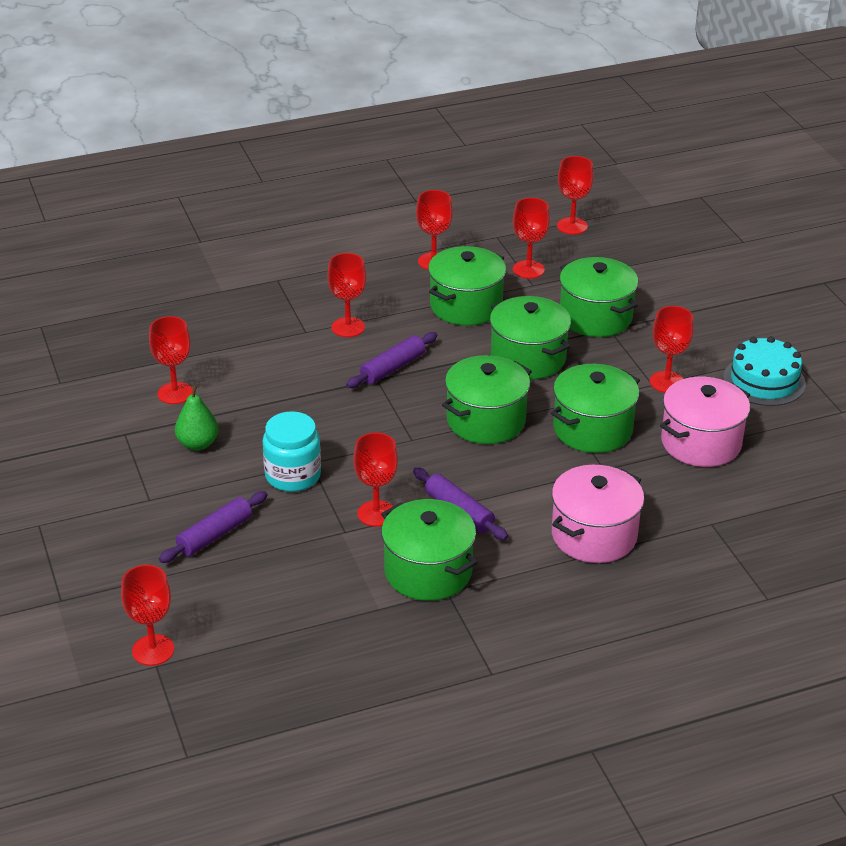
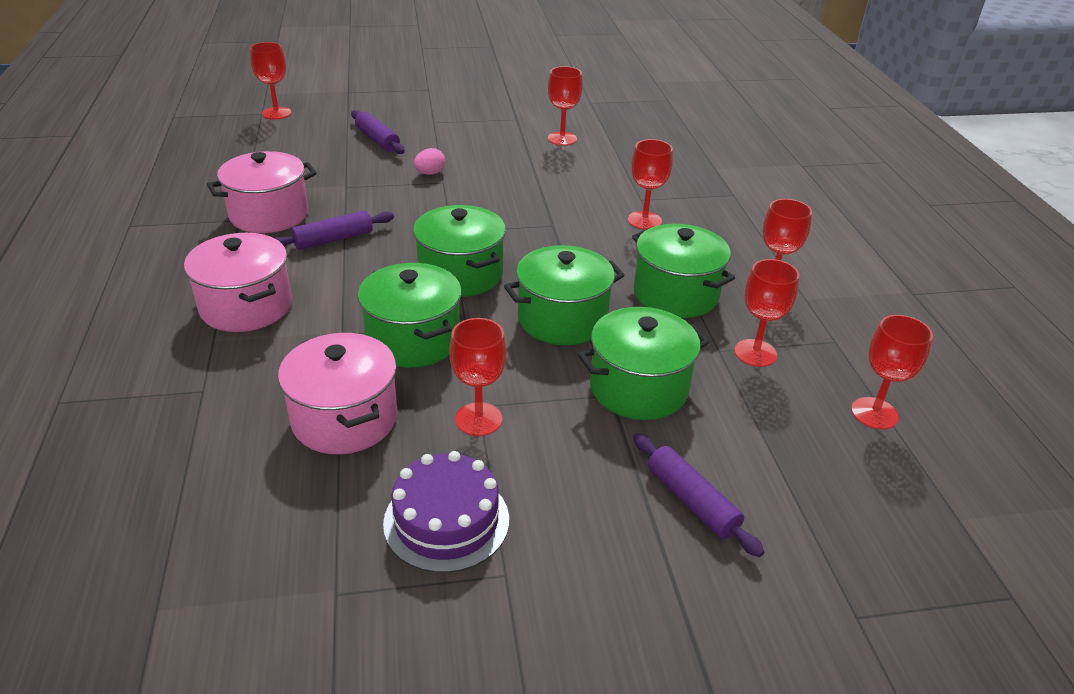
camera: 100 degrees right, 0 degrees up
(198, 444) = (491, 142): green pear -> none
(293, 475) = (430, 173): turquoise jar -> pink egg
(376, 513) = (358, 202): red goblet -> none
(392, 368) = (568, 235): purple rolling pin -> purple rolling pin (692, 501)
(428, 571) = (269, 215): green pot -> pink pot
(764, 381) = (446, 521): turquoise cake -> purple cake

